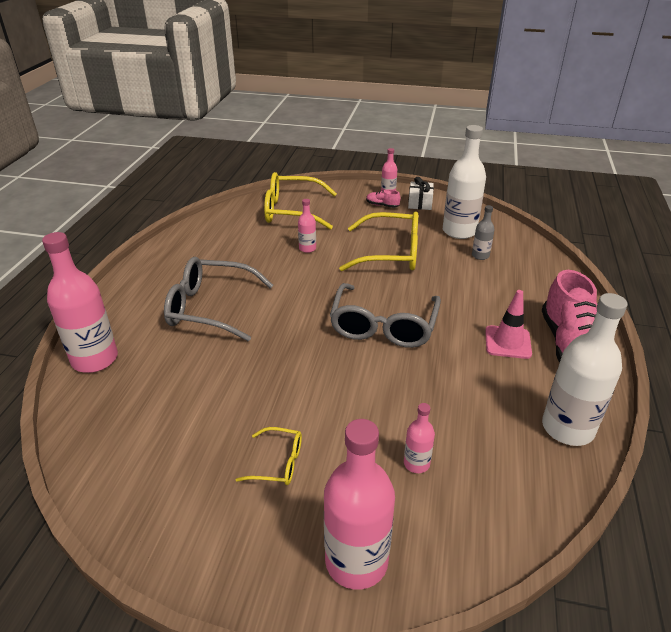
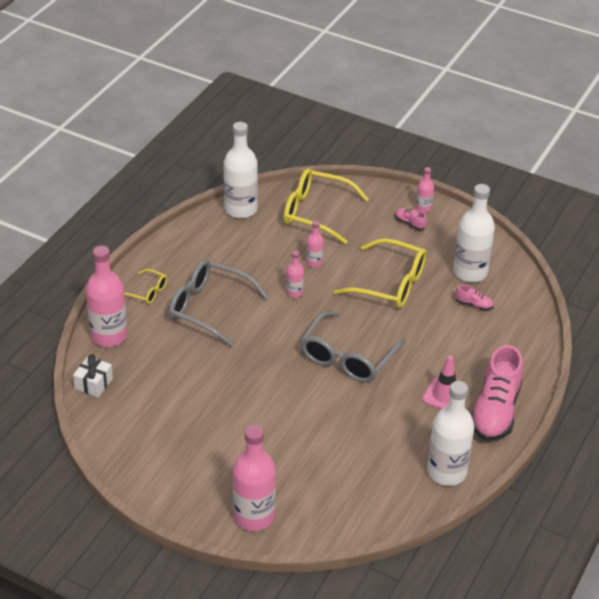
camera: 15 degrees right, 5 degrees up
(218, 219) = (241, 209): none -> white bottle
(277, 463) = (224, 446): yellow glasses -> yellow glasses (147, 291)
(416, 463) = (321, 469): pink bottle -> pink bottle (294, 292)
(420, 203) = (450, 228): white gift -> white gift (94, 383)
(480, 256) = (474, 305): grey bottle -> pink shoe

